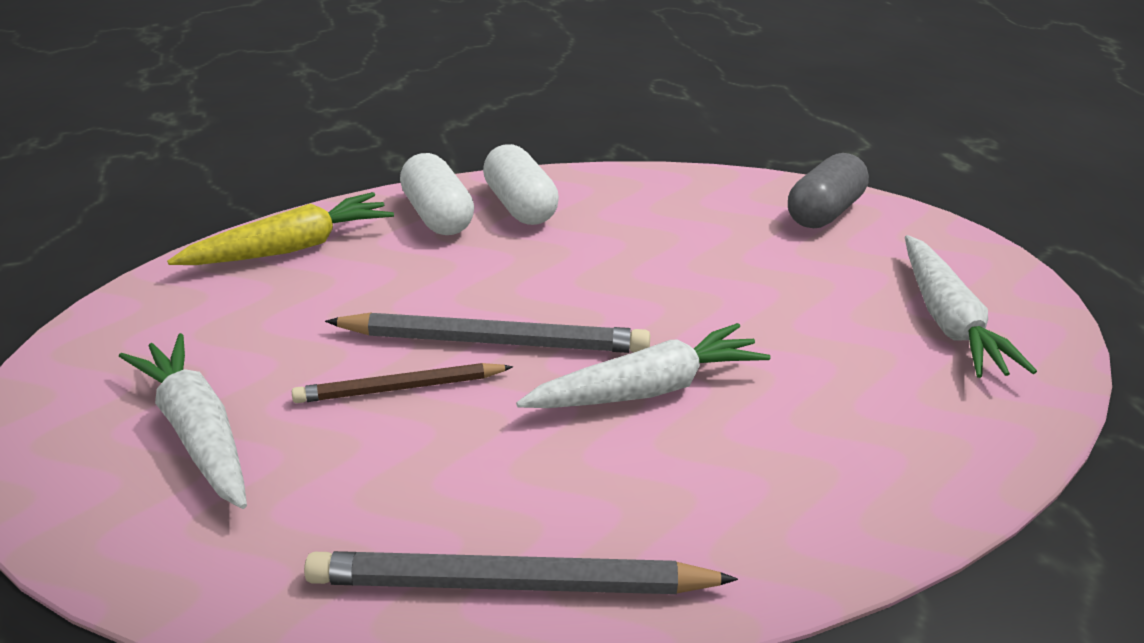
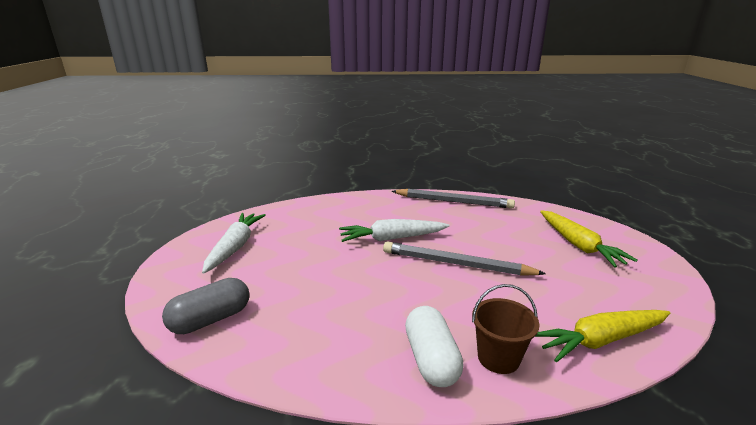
camera: 165 degrees left, 10 degrees down
(197, 431) = (579, 245): white carrot -> yellow carrot
(400, 388) = (498, 250): brown pencil -> none
(437, 216) = (498, 358): white capsule -> brown bucket

